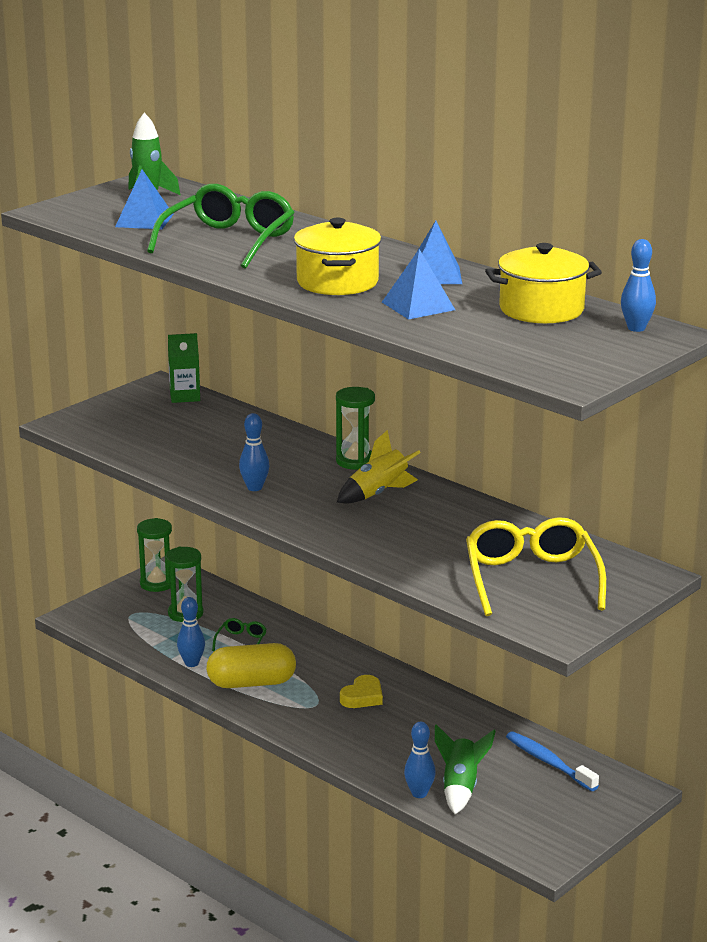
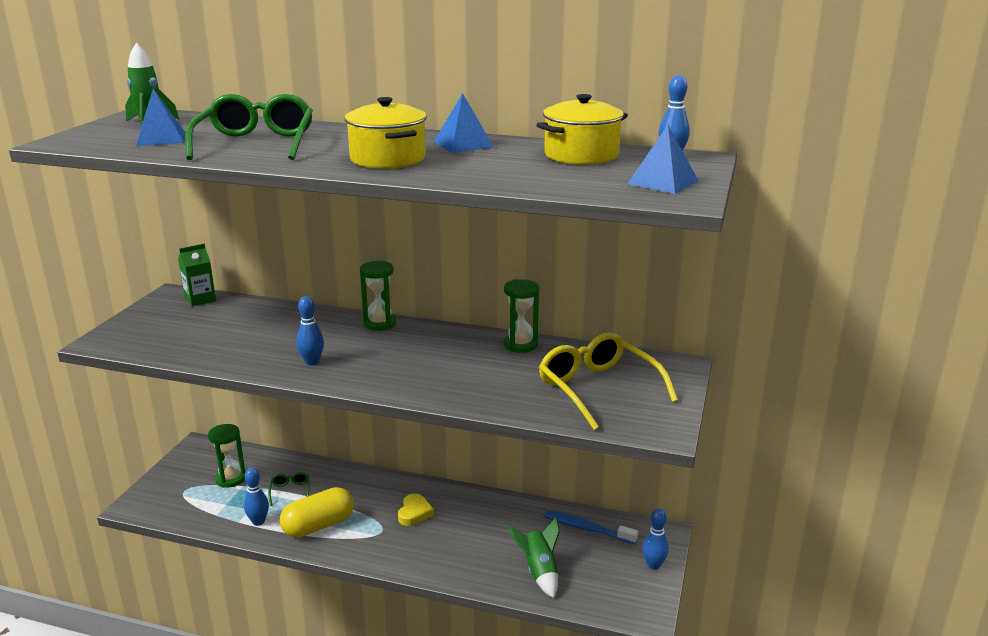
camera: 25 degrees left, 0 degrees up
(157, 583) = (193, 459): green hourglass -> green hourglass (520, 345)
(378, 493) = (419, 345): yellow rocket -> none
(418, 306) = (479, 166): blue pyramid -> blue pyramid (663, 182)
(419, 793) = (512, 587): blue bowling pin -> blue bowling pin (653, 565)

